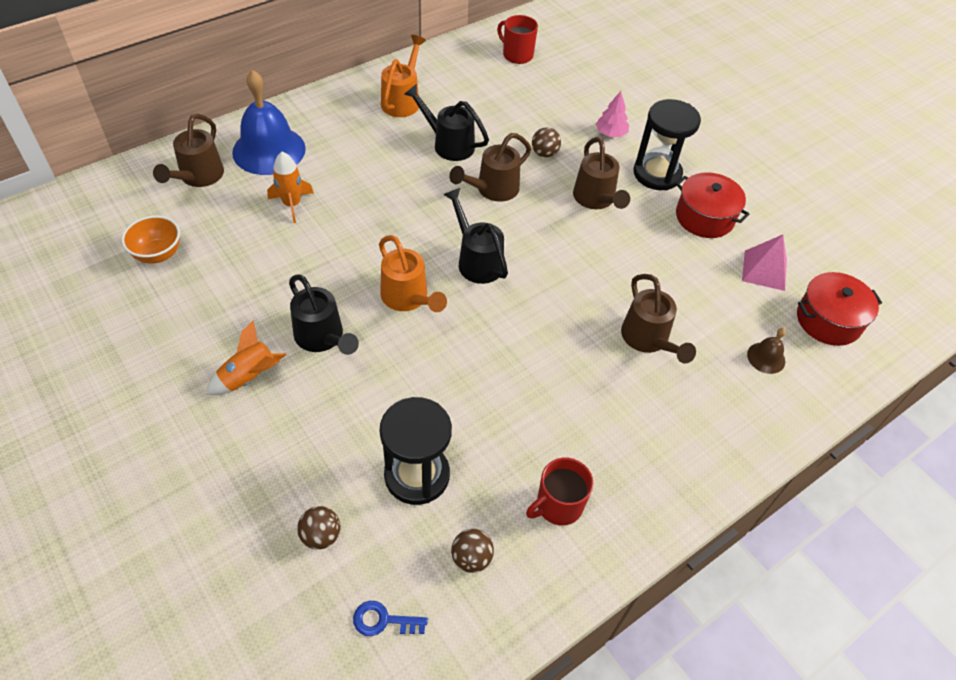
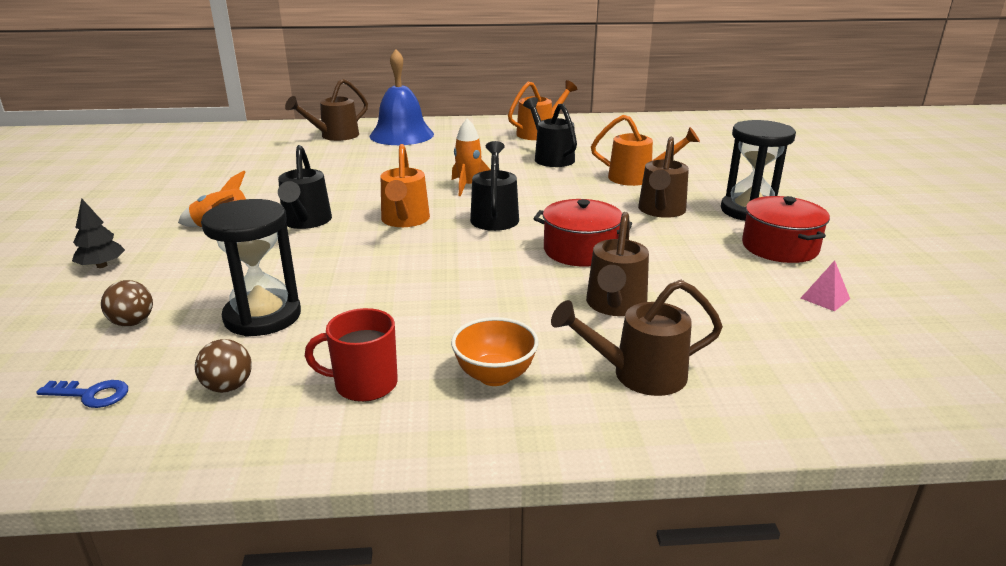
camera: 35 degrees right, 25 degrees down
(158, 254) = (255, 159): orange bowl -> orange bowl (495, 375)
(202, 484) = (102, 265): none -> black tree
(292, 204) = (381, 159): orange rocket -> orange rocket (468, 186)
(383, 620) = (91, 395): blue key -> blue key turned 150 degrees clockwise
(493, 190) = (561, 185): brown watering can -> brown watering can (638, 374)
(517, 55) = (673, 130): red mug -> none
(544, 153) = (637, 178): brown ball -> orange watering can
(610, 133) = (722, 180): pink tree -> none
(764, 270) = (825, 298): pink pyramid -> pink pyramid, size x0.61
(766, 357) = (759, 361): brown bell -> none
(828, 320) = (888, 359): red pot -> red pot (580, 250)

